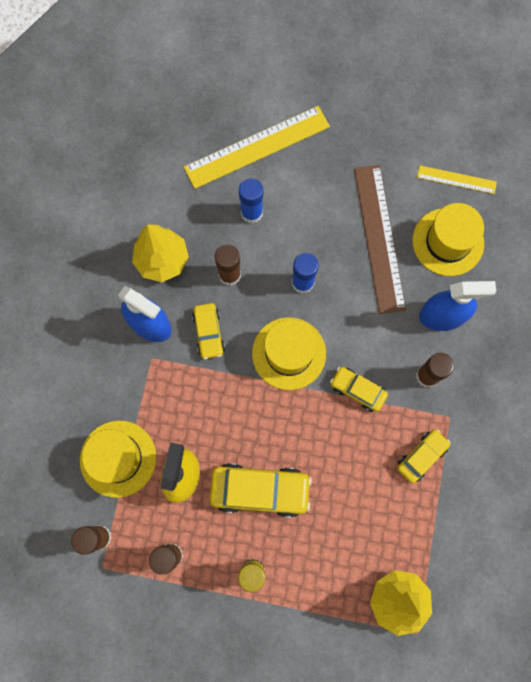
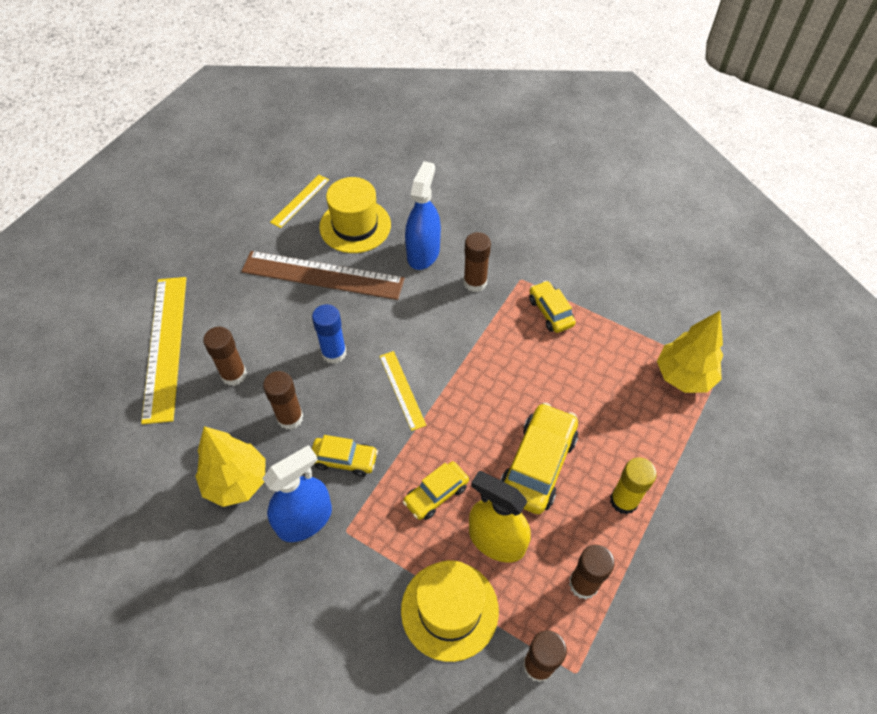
camera: 70 degrees left, 20 degrees down
(252, 213) = (234, 374): blue glue stick -> brown glue stick
(289, 353) = (402, 390): yellow hat -> yellow ruler
(357, 390) = (466, 342): yellow car -> yellow car (436, 494)

